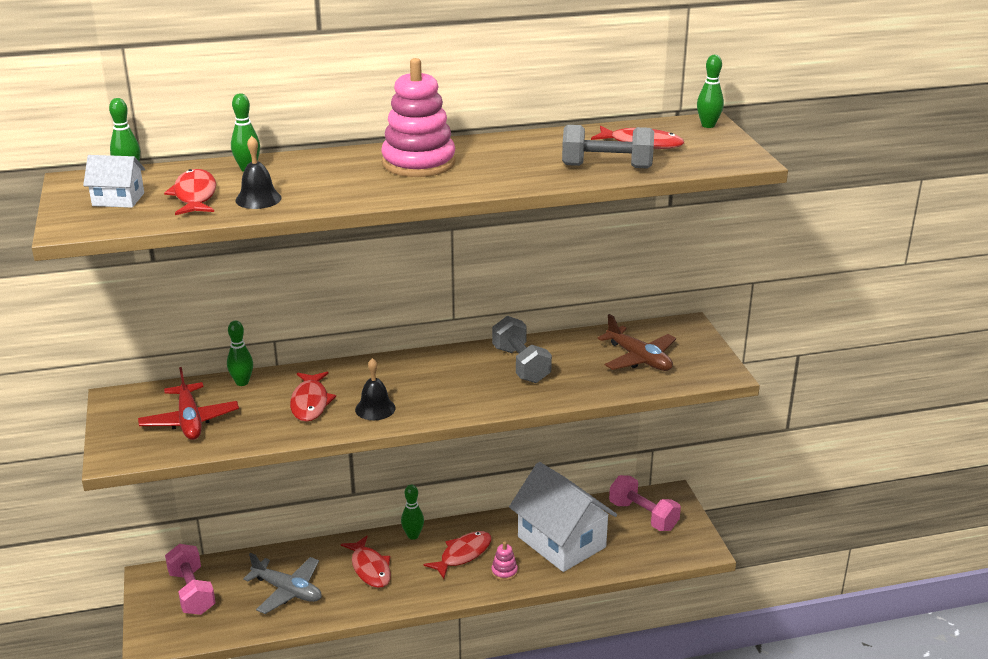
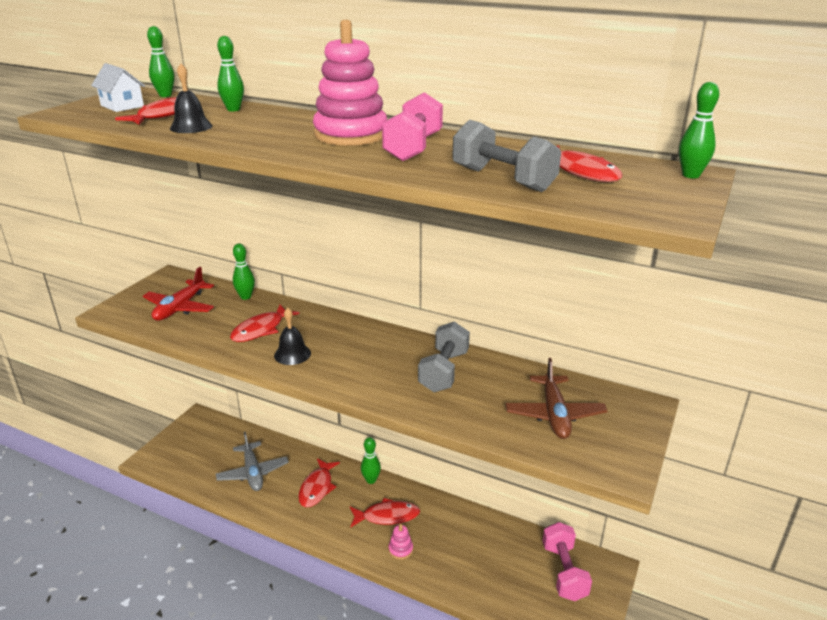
camera: 40 degrees right, 0 degrees up
(192, 592) = (205, 440): pink dumbbell -> pink dumbbell (413, 148)
(561, 542) = (470, 552): white house -> none

